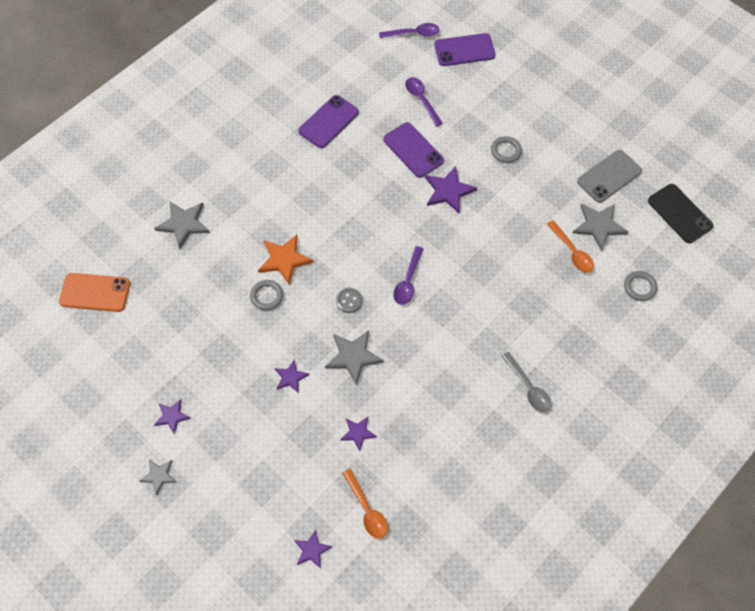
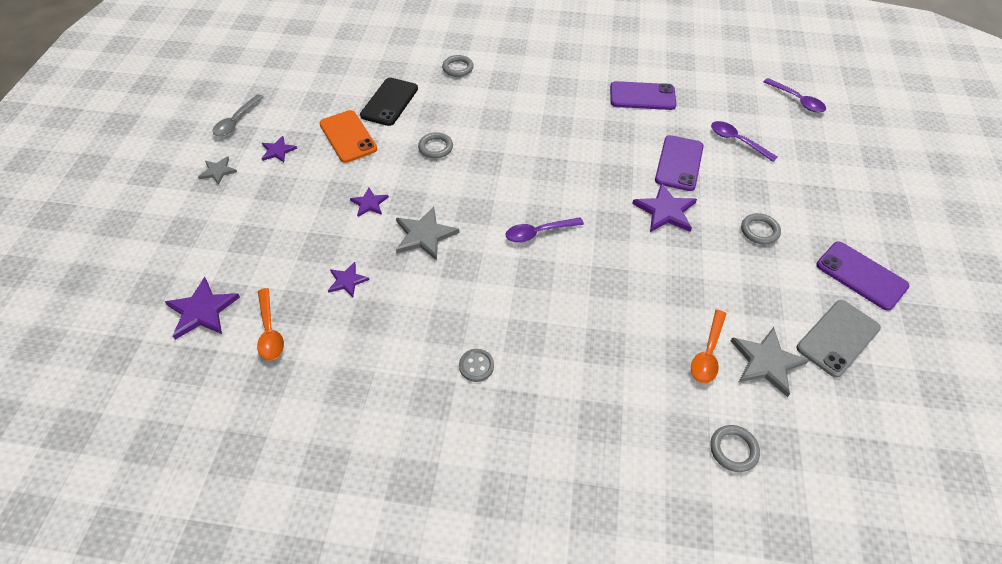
camera: 55 degrees right, 10 degrees down
(95, 292) = (355, 56): orange phone -> orange phone (348, 136)
(183, 224) = (458, 68): grey star -> grey ring
(284, 259) = (481, 140): orange star -> none
(312, 550) = (202, 311): purple star -> purple star, size x1.66
(349, 301) = (479, 202): grey button -> grey button (476, 366)
(367, 509) = (270, 331): orange spoon -> orange spoon turned 45 degrees counterclockwise
(421, 100) = (737, 141): purple spoon -> purple spoon turned 75 degrees counterclockwise
(464, 50) = (828, 142): purple phone -> purple phone (861, 275)
(528, 387) = (506, 401): grey spoon -> grey spoon (236, 121)
(609, 176) = (838, 338): grey phone -> grey phone turned 60 degrees counterclockwise
(680, 213) = (876, 441): black phone -> black phone (389, 102)

